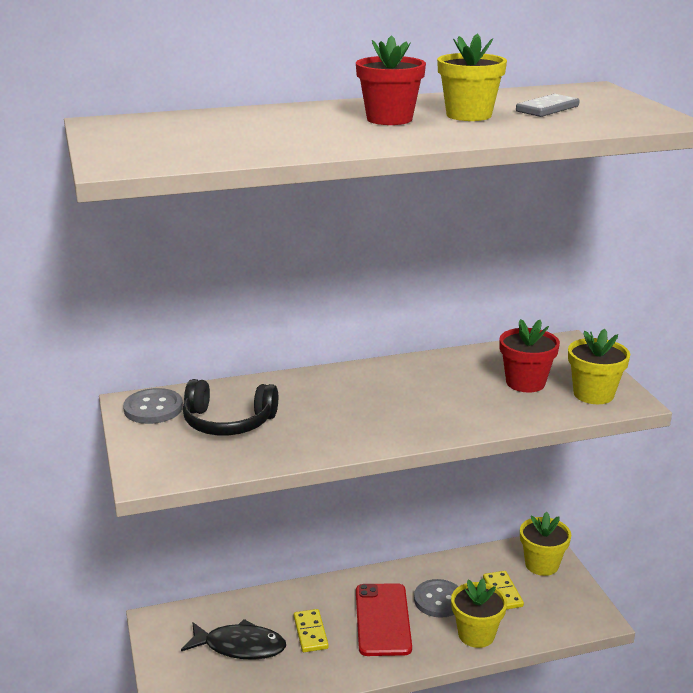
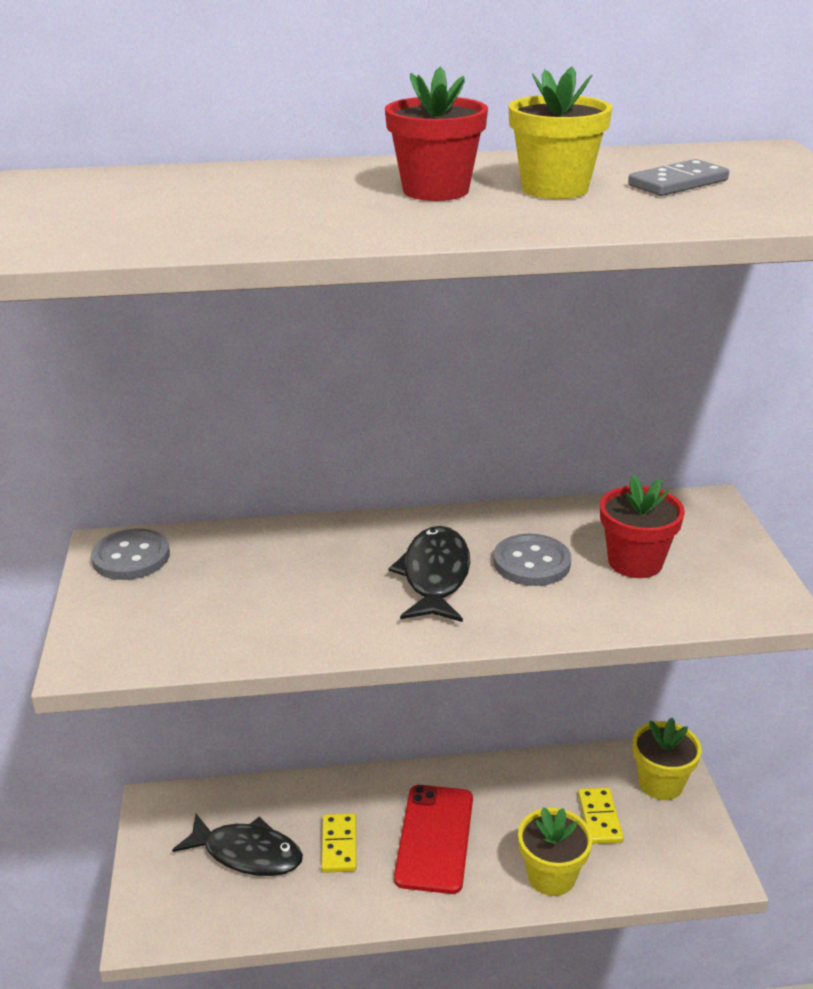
camera: 10 degrees right, 5 degrees up
(228, 422) = (218, 587): black headphones -> none
(386, 402) = (435, 576): none -> black fish
(438, 600) = (513, 819): grey button -> grey button (531, 563)
(593, 394) = (727, 589): yellow flower pot -> none

